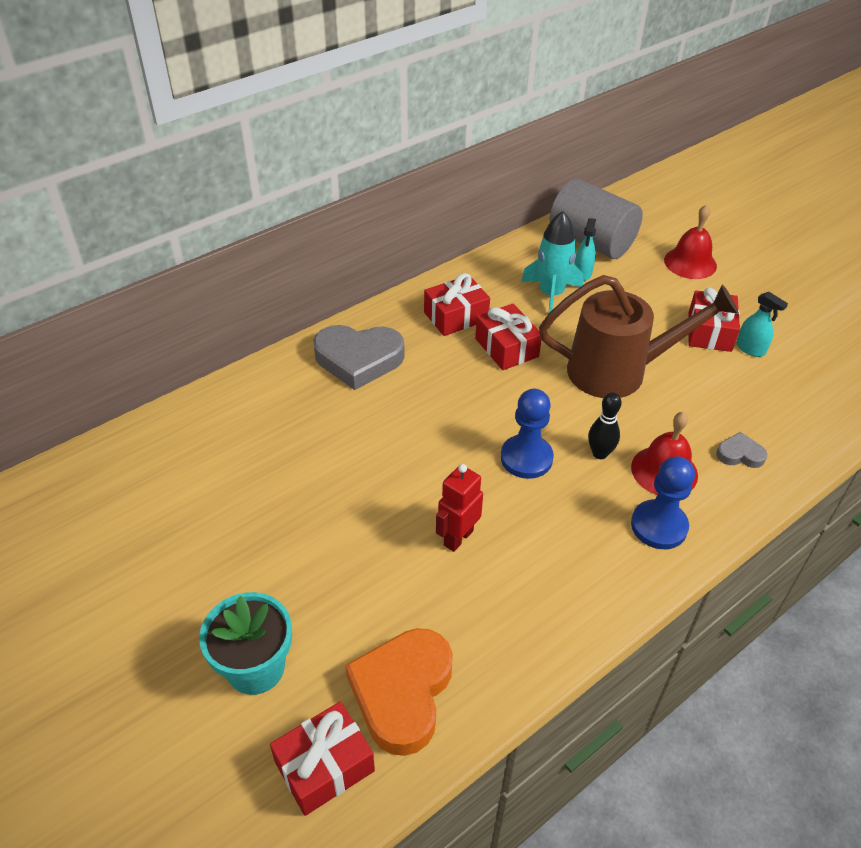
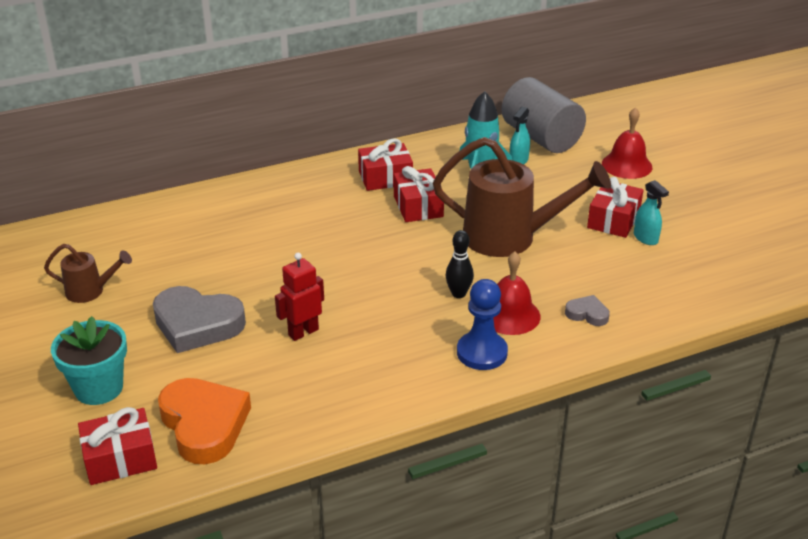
camera: 15 degrees right, 10 degrees down
(188, 529) = (90, 291): none -> brown watering can
(358, 359) = (285, 197): grey heart -> grey heart (197, 324)
(402, 692) = (204, 424): orange heart -> orange heart turned 120 degrees clockwise
(526, 458) = (391, 287): blue pawn -> none

